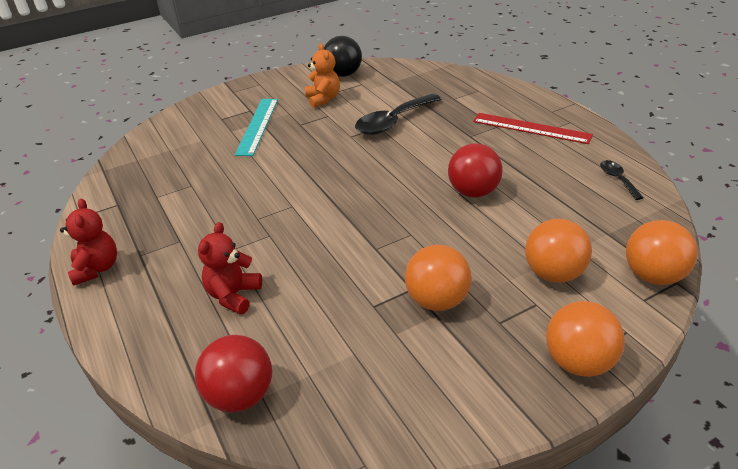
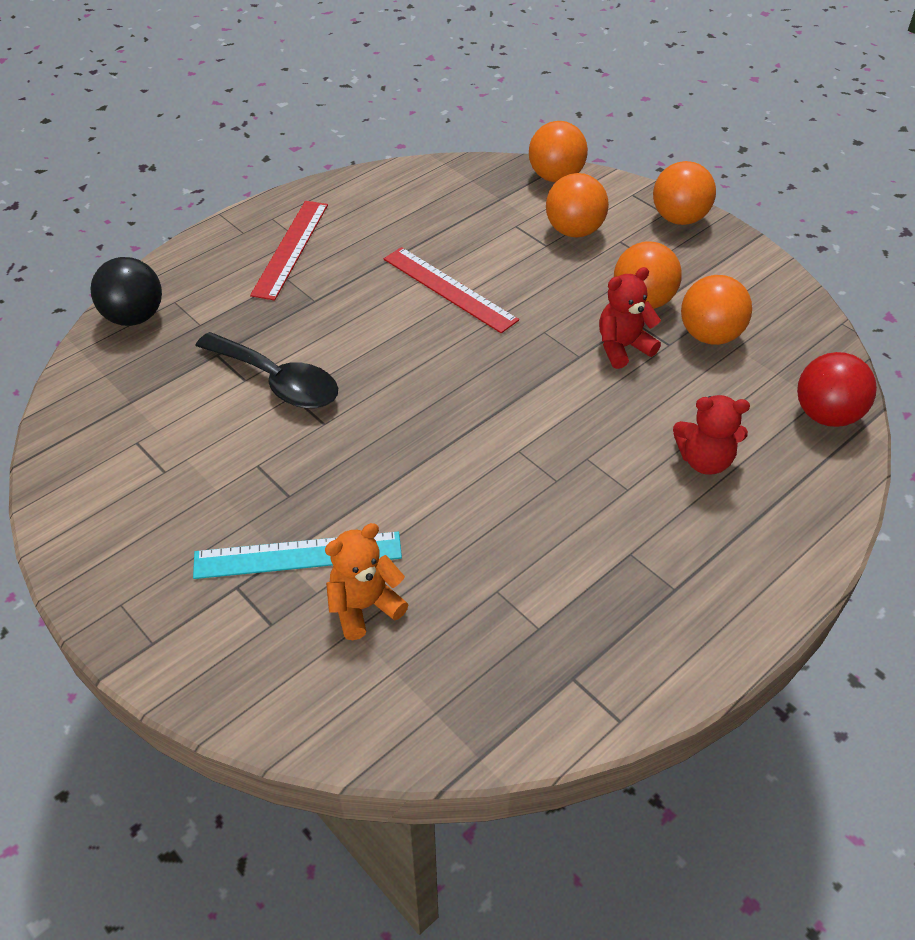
camera: 105 degrees left, 10 degrees up
(97, 269) = (721, 629): red teddy bear -> red teddy bear (623, 347)
(323, 99) = (196, 483): orange teddy bear -> orange teddy bear (364, 606)
(343, 74) = (93, 475): black ball -> black ball (134, 317)
(377, 337) = (710, 335): none -> orange ball
(473, 192) = (449, 289): red ball -> red ruler
(617, 179) = (401, 188): black spoon -> none

